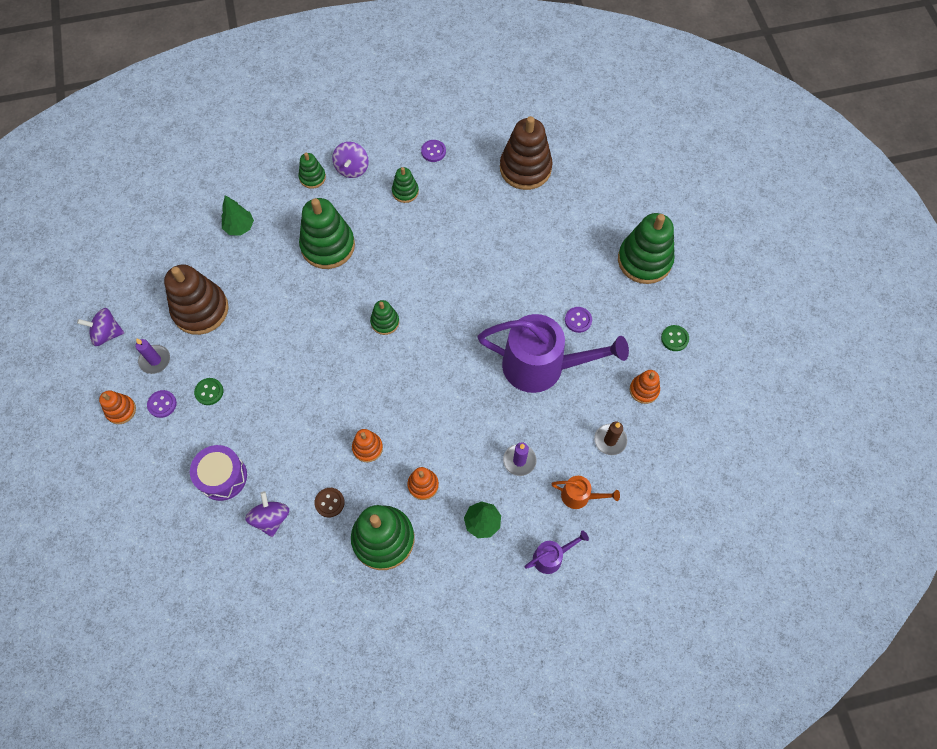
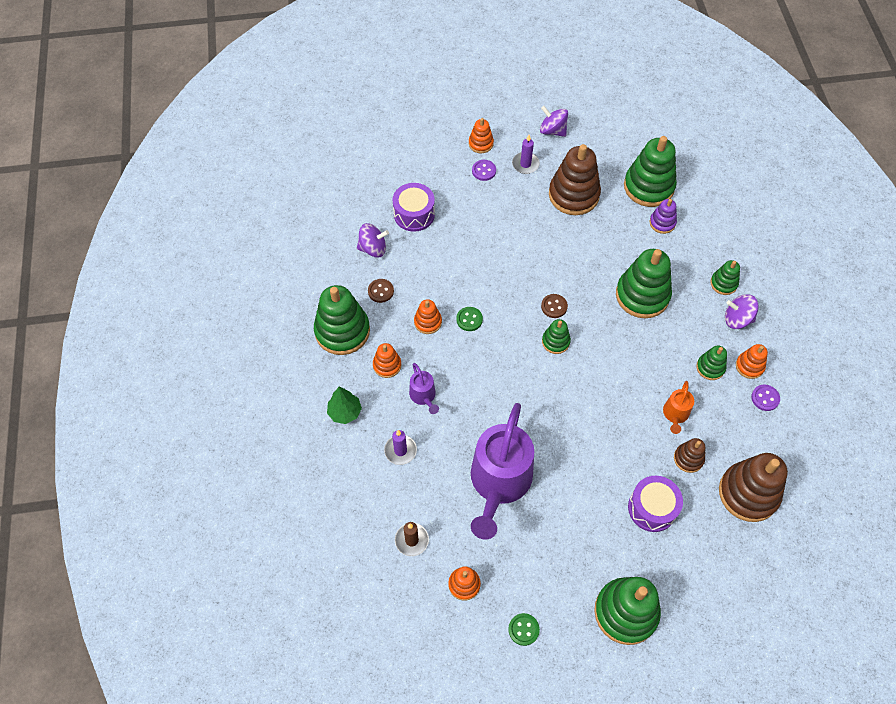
camera: 95 degrees right, 5 degrees down
(107, 334) = (552, 130): purple spinning top -> purple spinning top turned 60 degrees counterclockwise
(192, 239) = (648, 187): none -> green stacking toy
(209, 392) = (492, 203): green button -> green button (469, 319)
(239, 227) = (662, 223): green tree -> purple stacking toy
(343, 325) = (554, 306): none -> brown button
(401, 161) = (749, 366): none -> orange stacking toy
(498, 211) = (688, 458): none -> brown stacking toy
(549, 240) = (652, 508): none -> purple drum
(551, 557) = (303, 469): purple watering can -> purple watering can (424, 396)
(578, 320) = (551, 526): purple button -> none
(580, 496) = (357, 502): orange watering can -> orange watering can (675, 415)

